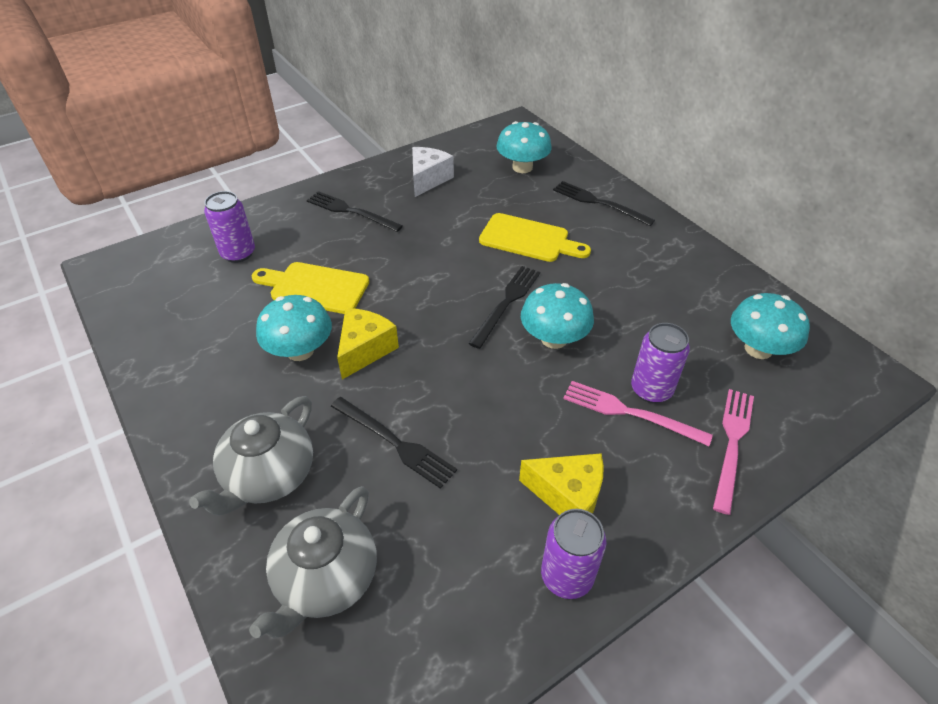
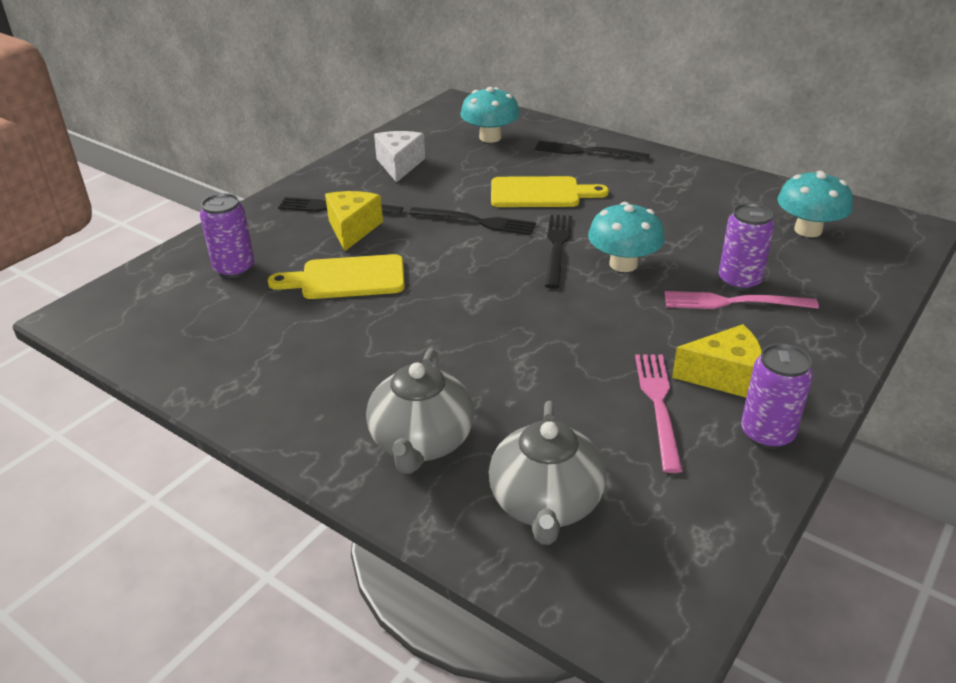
camera: 20 degrees left, 10 degrees down
(300, 350) = (372, 333): turquoise mushroom -> none
(365, 350) = (442, 316): yellow cheese -> yellow cheese (352, 229)
(394, 442) = (530, 381): black fork -> black fork (476, 221)
(732, 444) = (835, 302): pink fork -> pink fork (658, 405)

